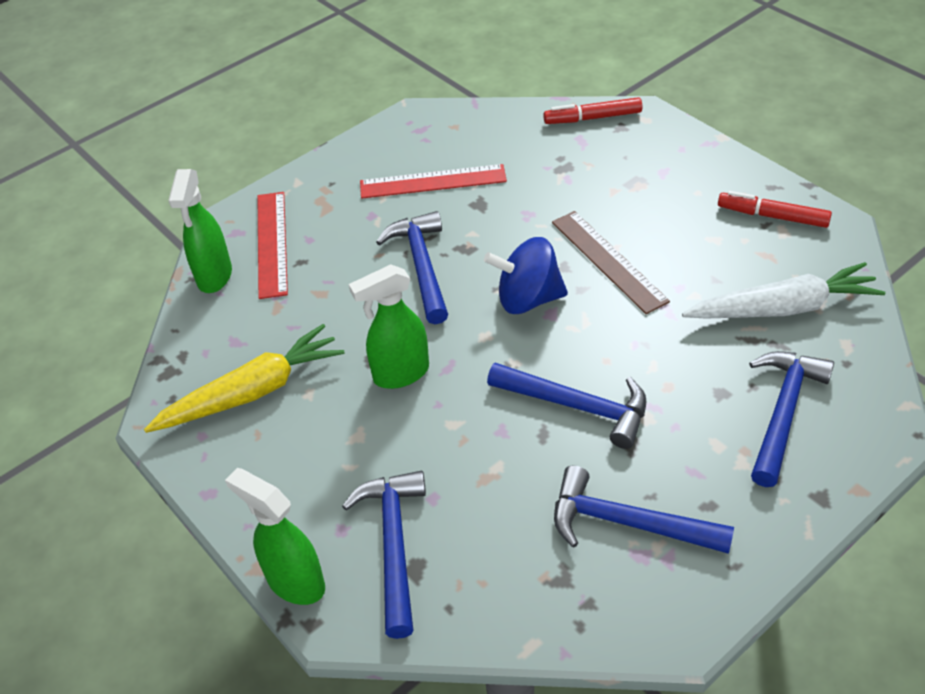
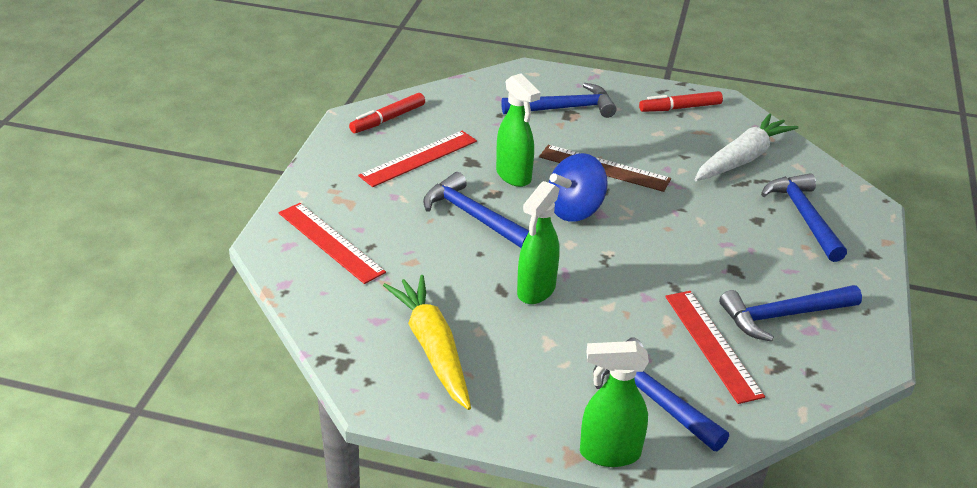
camera: 40 degrees left, 10 degrees down
(214, 277) = (305, 282): green spray bottle -> green spray bottle (514, 176)
(252, 392) = (433, 348): yellow carrot -> yellow carrot turned 45 degrees counterclockwise
(513, 518) = (712, 345): none -> red ruler
(576, 406) = (679, 262): blue hammer -> blue hammer (564, 108)
(592, 118) = (495, 82): red marker -> red marker (388, 119)

